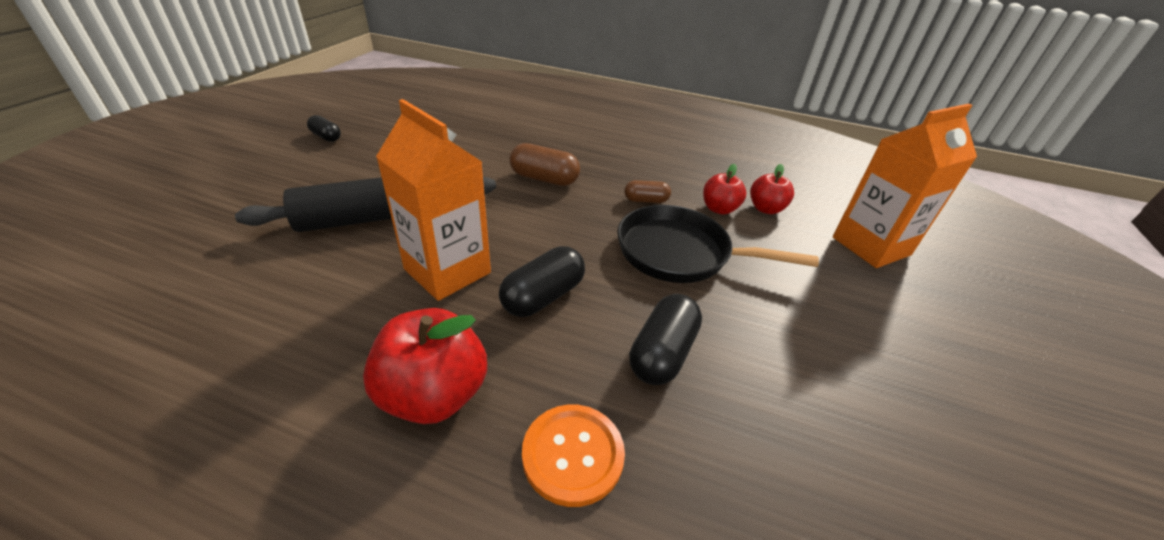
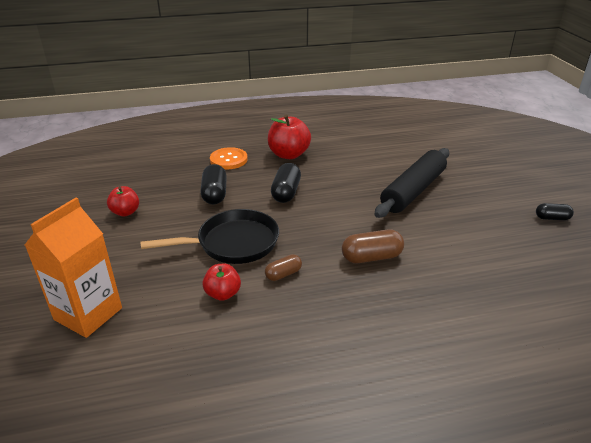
camera: 150 degrees right, 5 degrees down
(447, 271) = (341, 184): orange carton -> none
(765, 209) = (183, 314): red apple -> red apple (125, 212)

